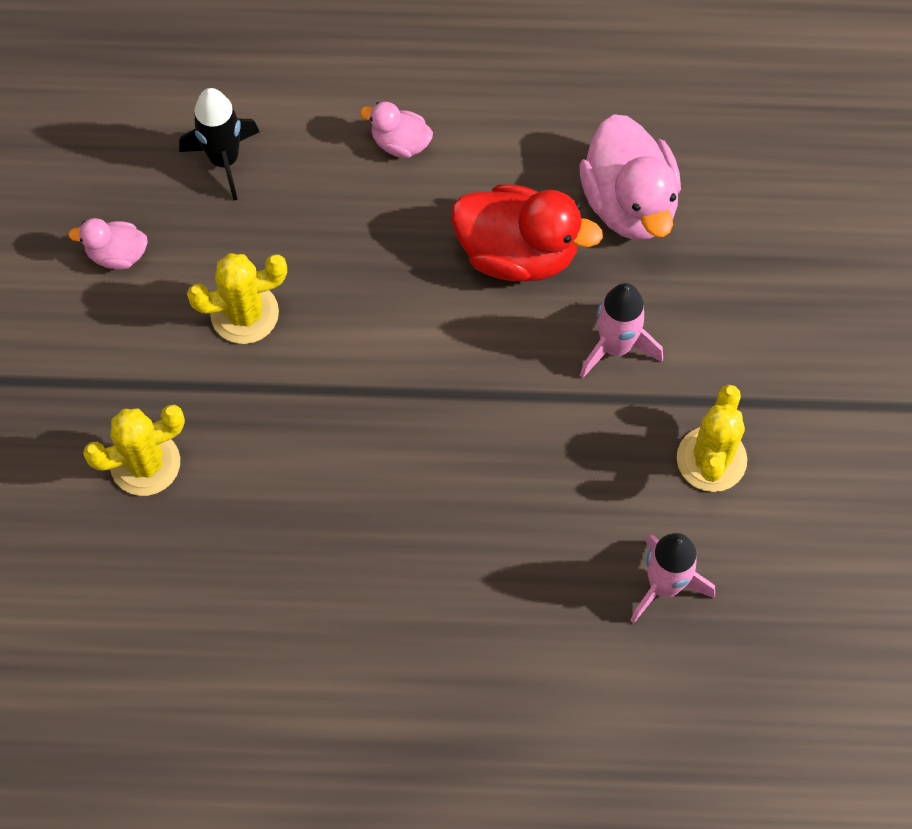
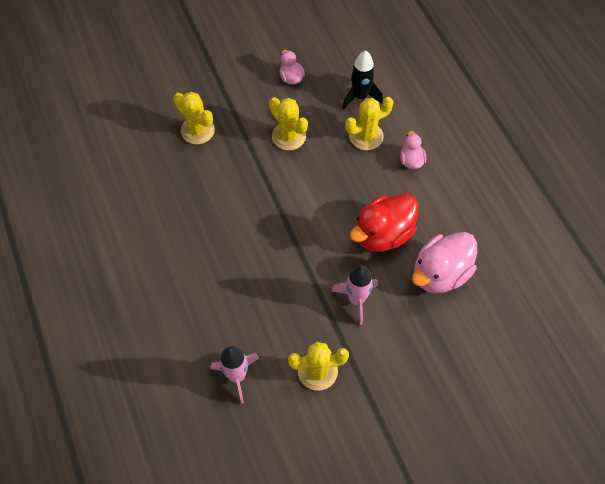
camera: 65 degrees right, 5 degrees down
(313, 189) = (366, 136): none -> yellow cactus
(517, 252) = (383, 234): red duck -> red duck turned 60 degrees clockwise

